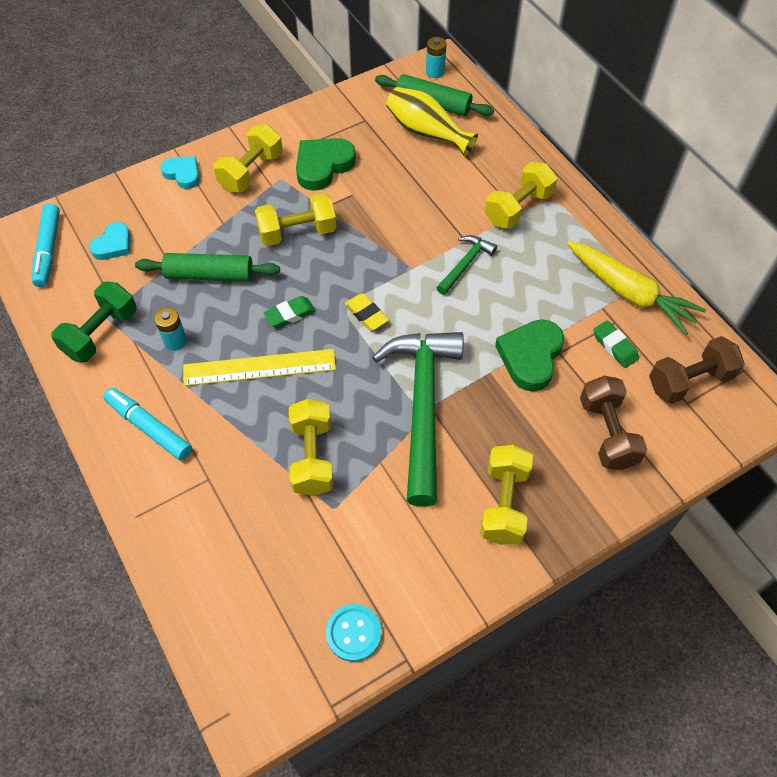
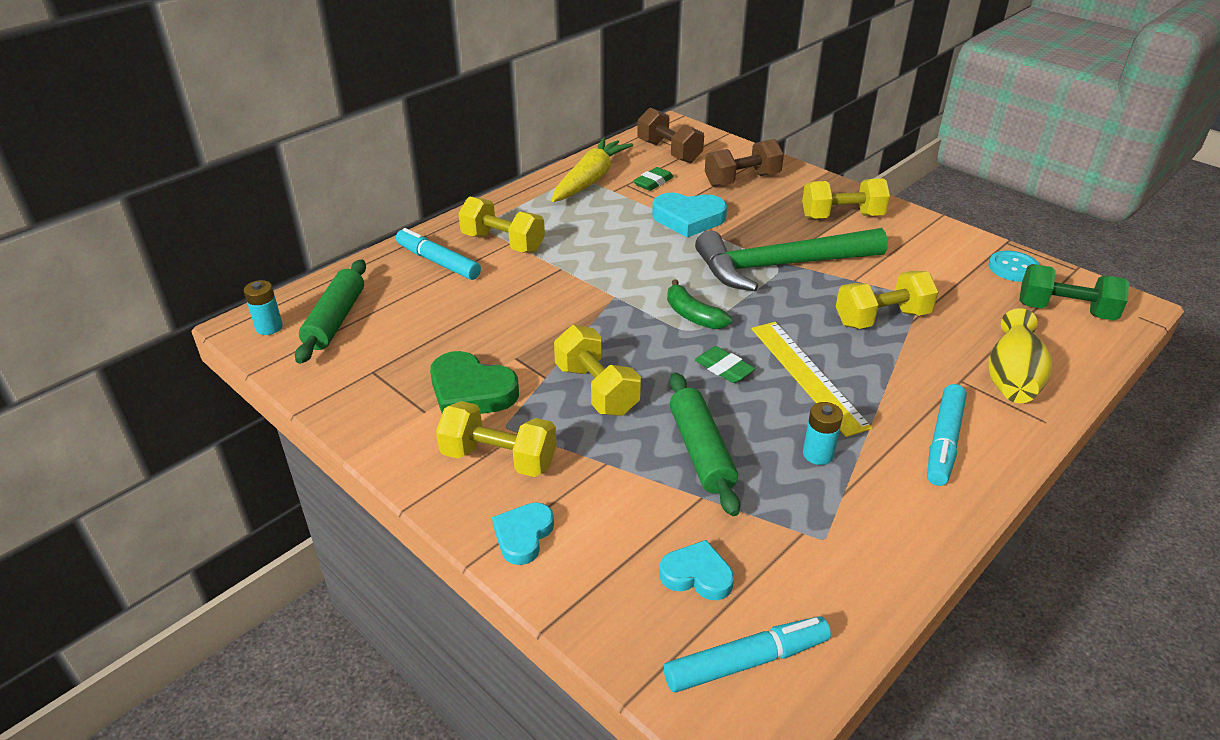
camera: 105 degrees left, 20 degrees down
(101, 333) = (853, 533): green dumbbell -> green dumbbell (1065, 311)
(366, 314) = (693, 315): yellow eraser -> green banana
(426, 132) = (392, 317): yellow vase -> yellow vase (1012, 377)
(465, 264) = (594, 265): green hammer -> none
(498, 164) = (438, 262): none -> turquoise marker
(530, 357) = (688, 219): green heart -> turquoise heart

